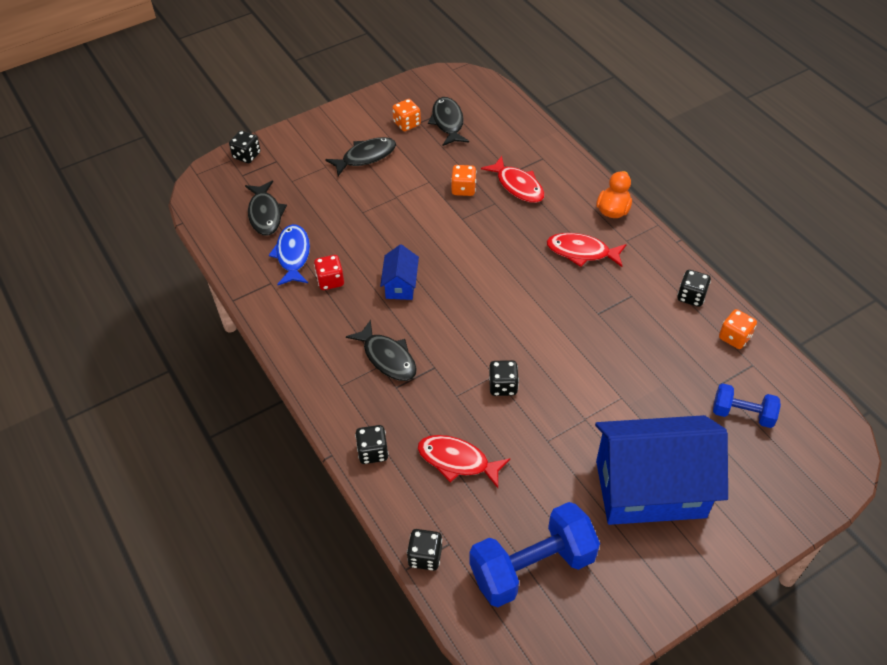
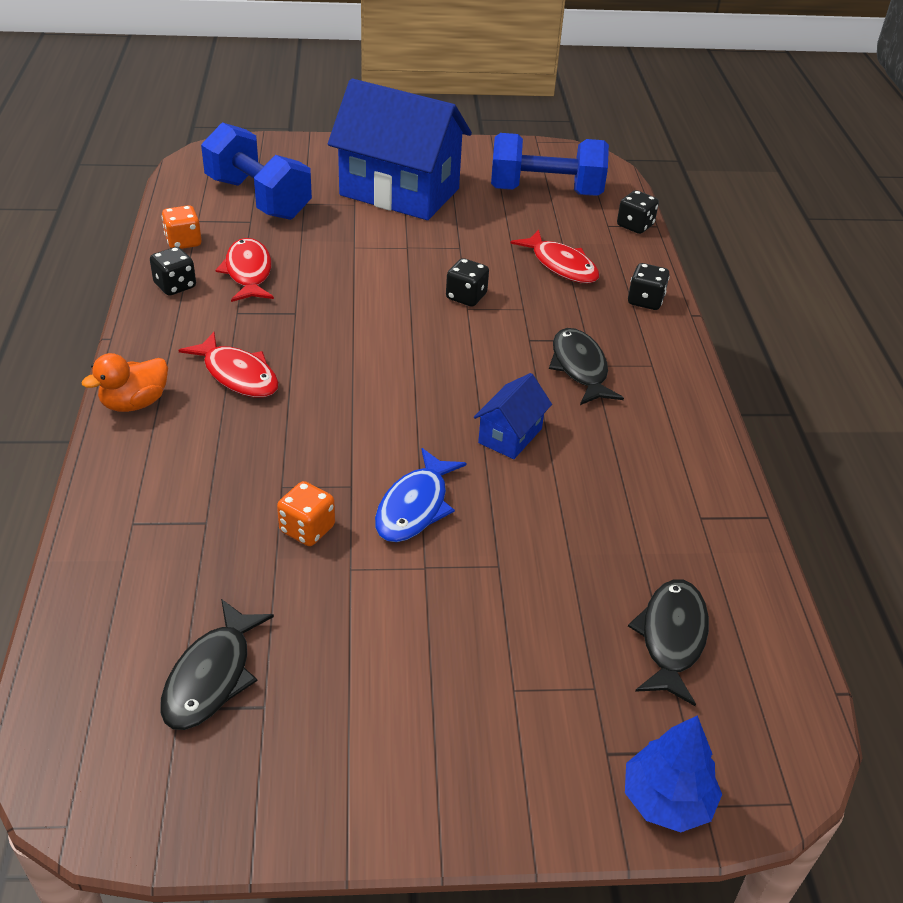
camera: 155 degrees left, 10 degrees down
(246, 155) = (667, 799): black dice -> blue tree
(293, 255) = (649, 543): blue fish -> blue fish (415, 507)
(330, 281) = (607, 482): red dice -> none
(365, 157) = (425, 673): black fish -> none
(407, 124) = (291, 714): orange dice -> none
(518, 186) = (220, 496): red fish -> red fish (248, 272)
(742, 414) = (258, 198): blue dumbbell -> blue dumbbell, size x1.78

